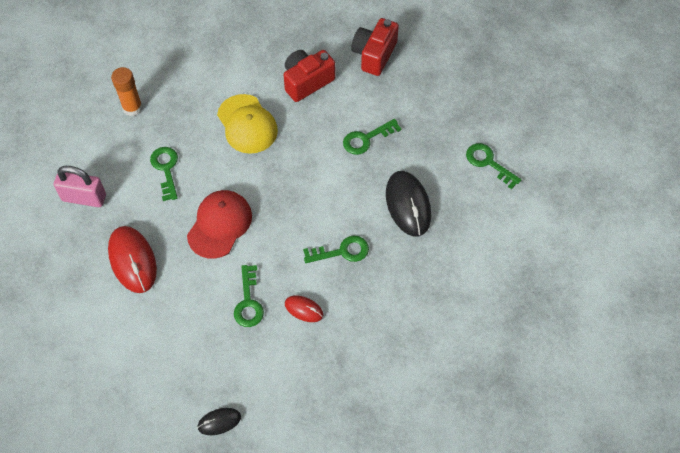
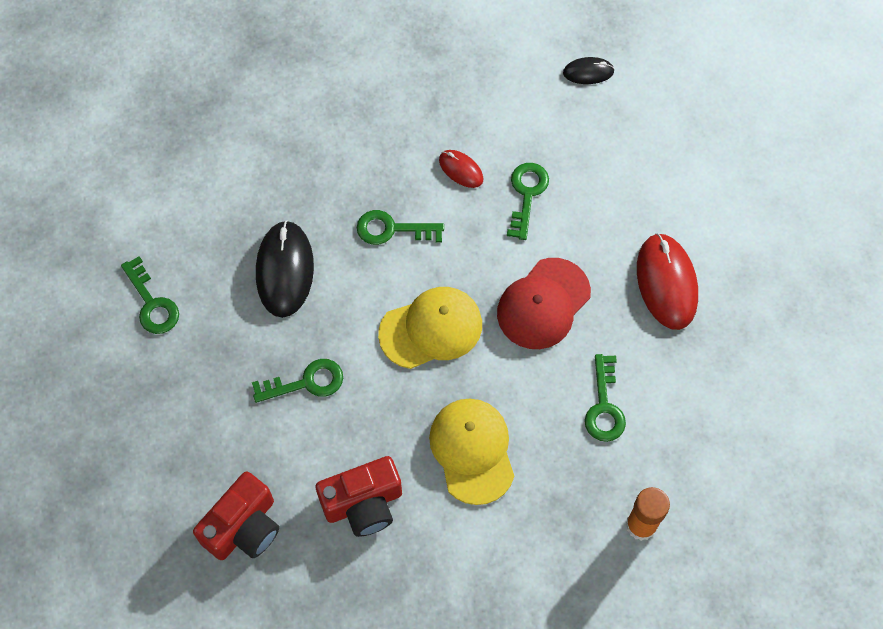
camera: 165 degrees left, 5 degrees up
(84, 197) = (725, 390): pink padlock -> none
(294, 190) = (431, 329): none -> yellow cap

